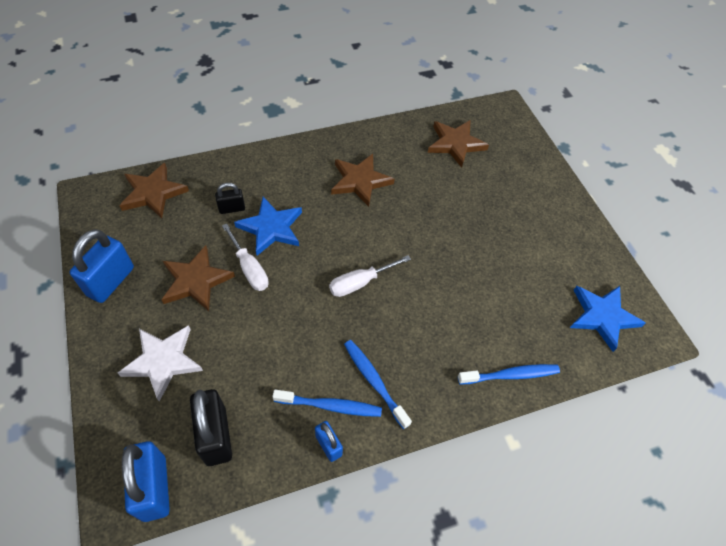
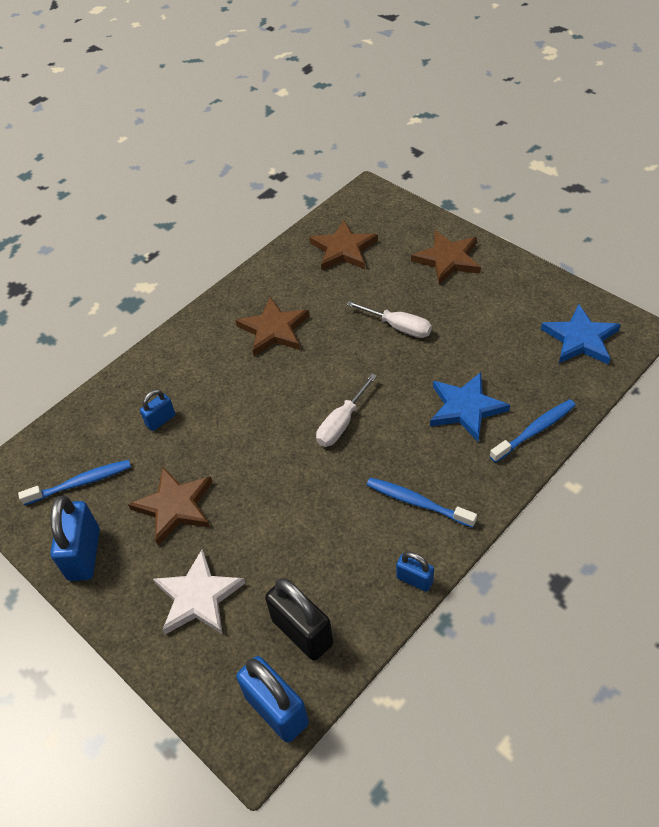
camera: 20 degrees left, 5 degrees down
(153, 193) = (63, 447): brown star -> brown star (448, 259)
(232, 208) = (160, 420): black padlock -> blue padlock
(249, 268) = (221, 466): white screwdriver -> white screwdriver (398, 327)
(271, 228) = (216, 418): blue star -> blue star (465, 408)
(330, 406) = (391, 546): blue toothbrush -> blue toothbrush (80, 483)

